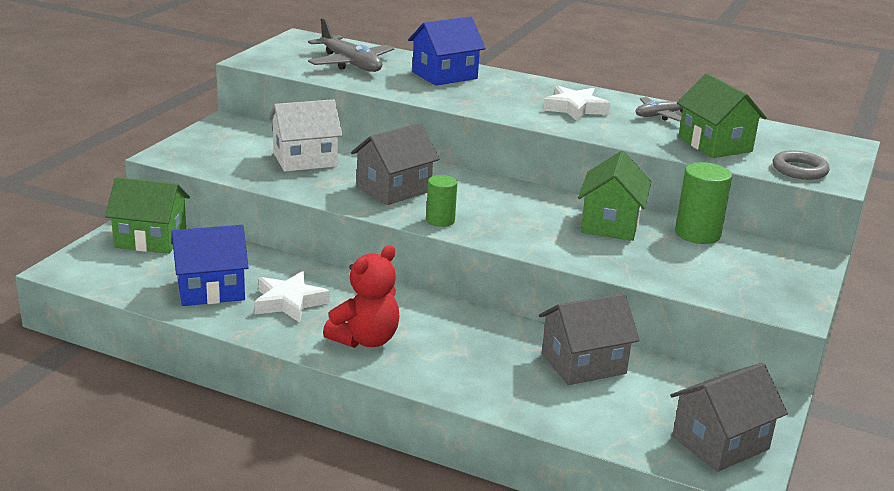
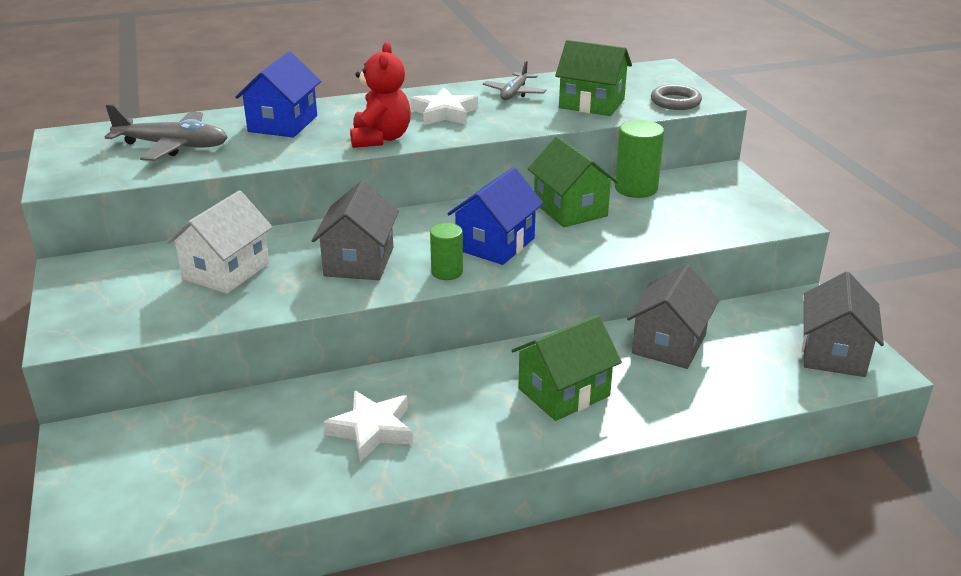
camera: 40 degrees left, 5 degrees up
(150, 239) = (124, 445): green house -> green house (563, 392)
(211, 290) = (278, 463): blue house -> blue house (495, 244)
(365, 340) = (492, 425): red teddy bear -> red teddy bear (380, 139)

